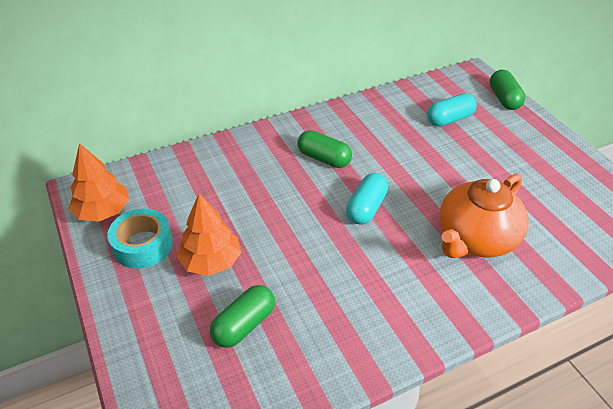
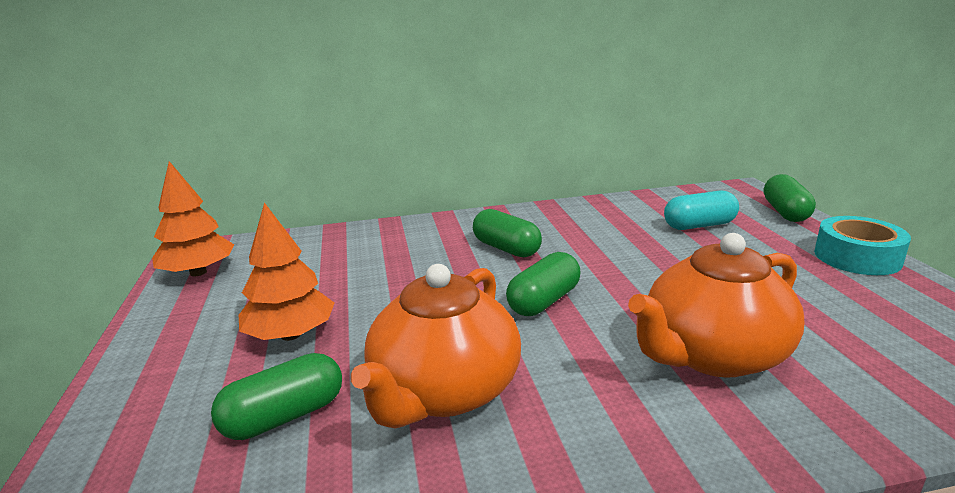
camera: 15 degrees right, 20 degrees down
(143, 245) = (217, 308): turquoise tape -> turquoise tape (857, 257)
(331, 291) = (444, 392): none -> orange teapot
(366, 208) = (544, 301): turquoise capsule -> green capsule

